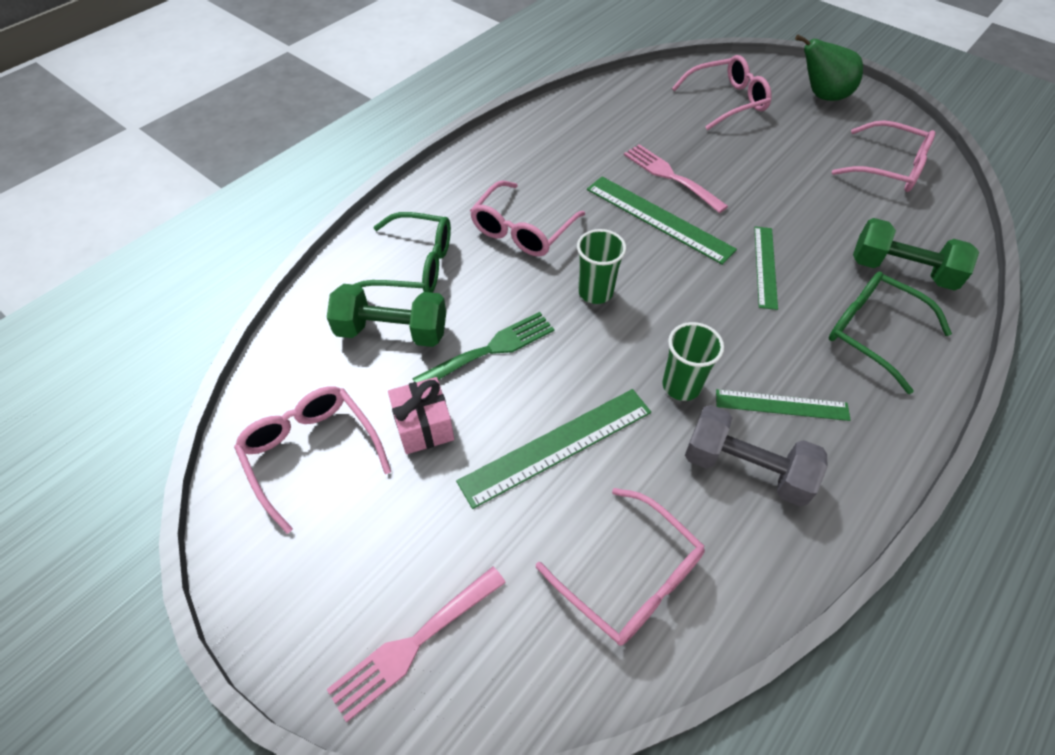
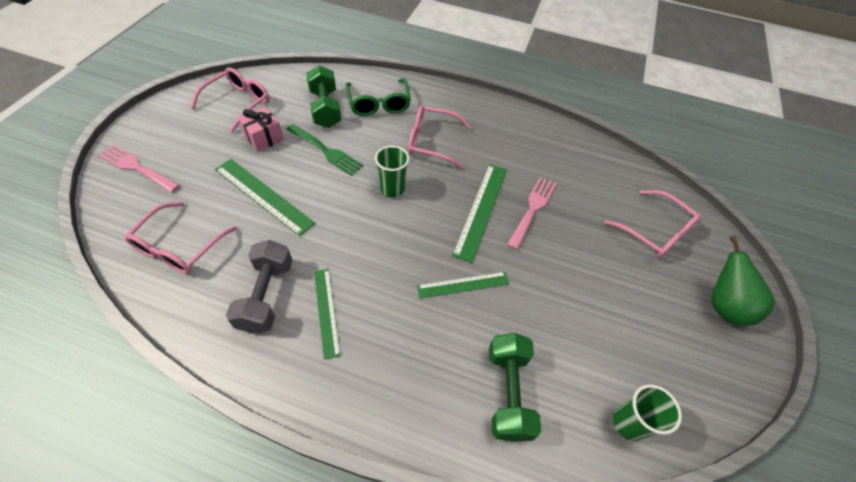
camera: 65 degrees right, 0 degrees up
(681, 386) = (326, 249): green cup -> green cup (628, 423)
(872, 333) = (421, 371): green glasses -> none
(888, 168) = (651, 375): pink glasses -> none

